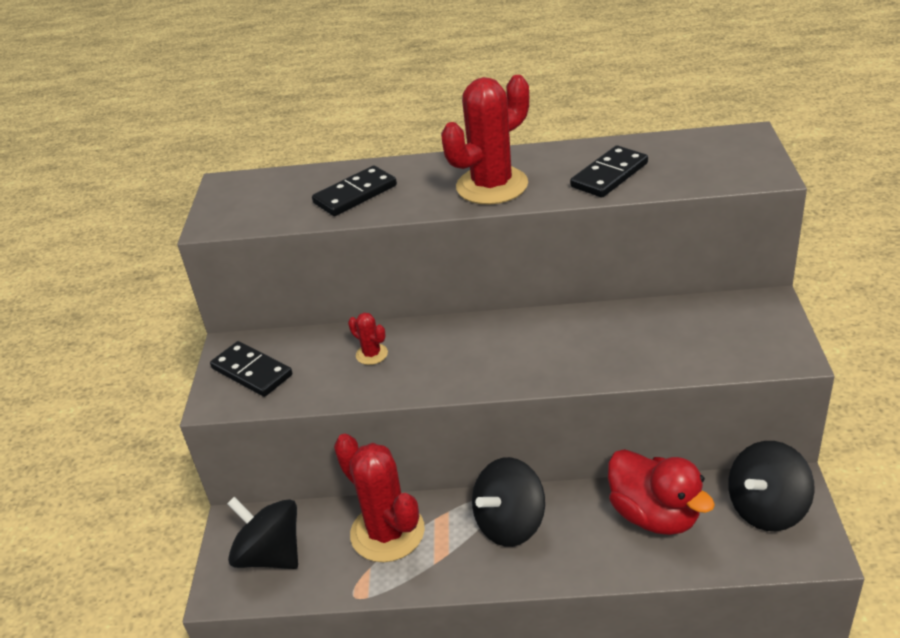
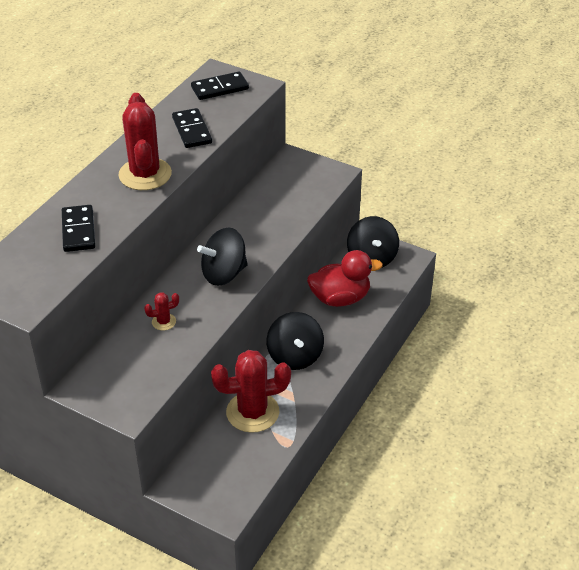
camera: 65 degrees left, 5 degrees up
(251, 372) = (118, 384): black domino -> black domino (220, 88)
(270, 555) = (219, 476): black spinning top -> black spinning top (224, 274)

